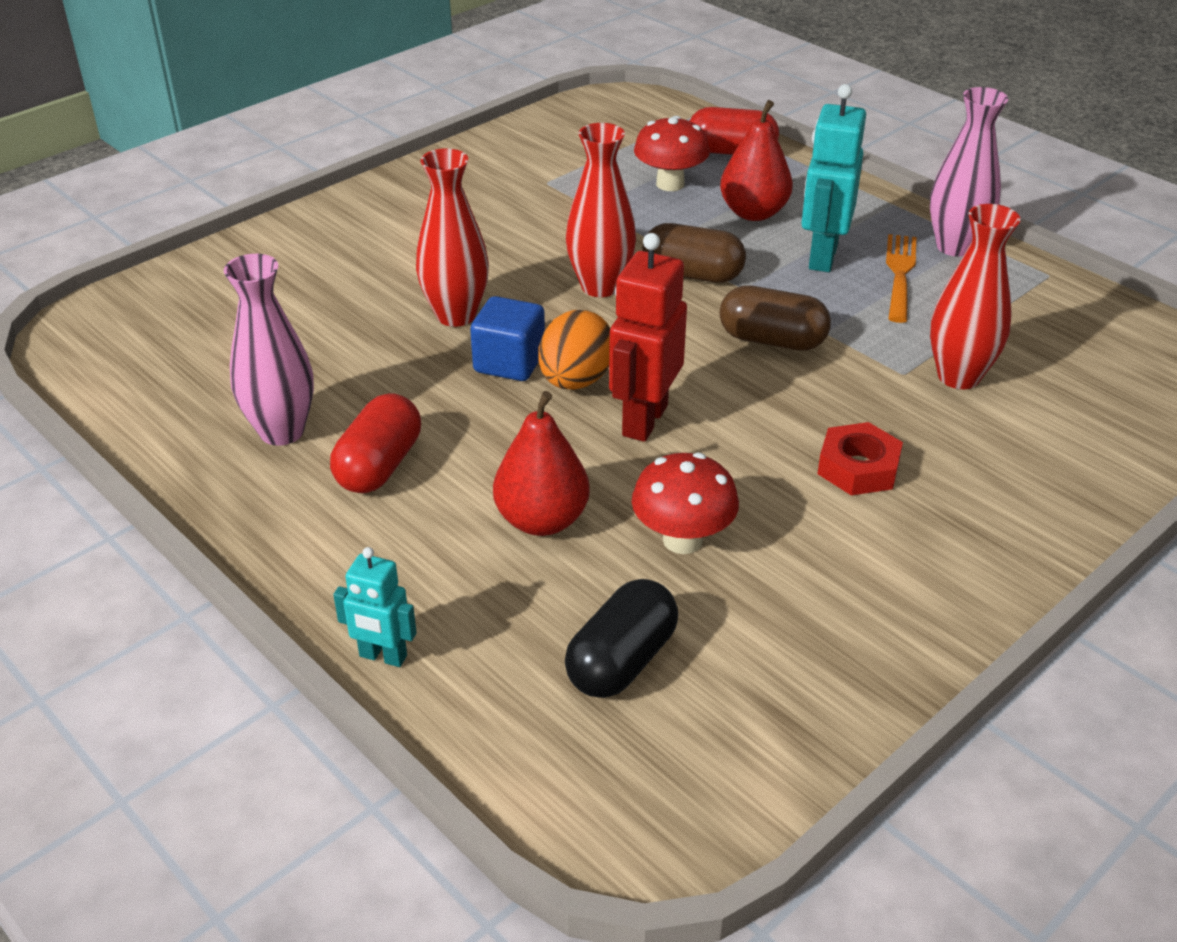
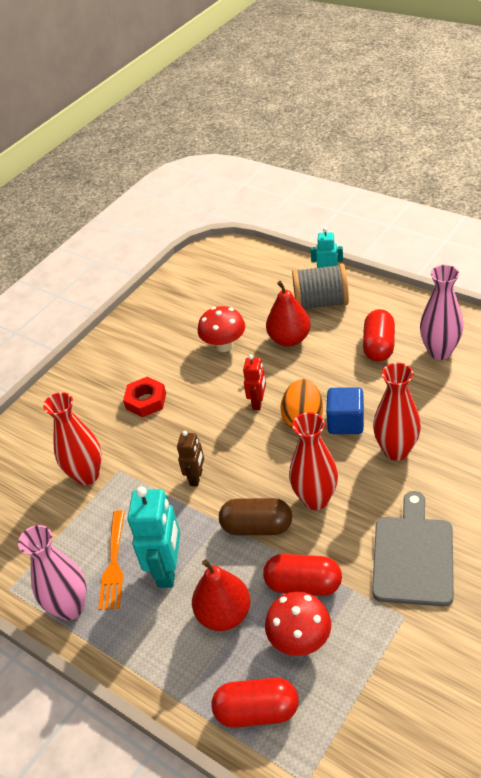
camera: 175 degrees right, 5 degrees up
(437, 586) = (321, 303): none -> grey spool
(505, 220) = (413, 555): none -> grey cutting board
(621, 661) = (237, 295): black capsule -> none
(644, 420) = (258, 402): red robot -> red robot, size x0.58
(650, 219) = (303, 584): none -> red capsule
(772, 340) = (196, 477): brown capsule -> brown robot

